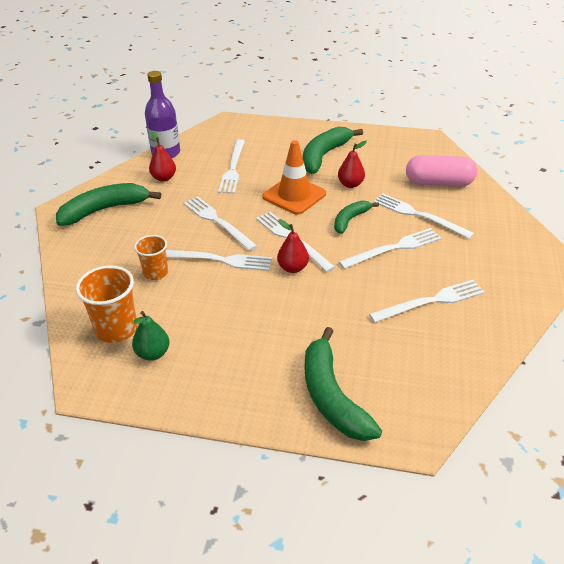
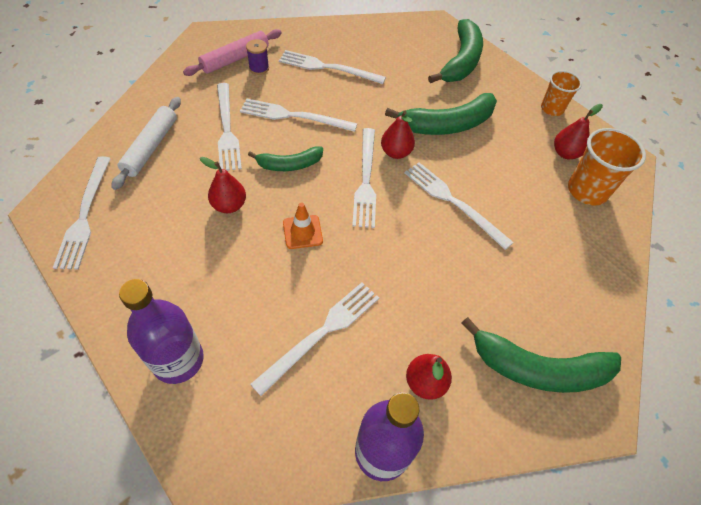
camera: 145 degrees left, 15 degrees up
(153, 353) = (565, 153): green pear -> red pear
(155, 273) = (523, 226): orange cup -> orange cup (552, 109)
(217, 222) = (417, 251): white fork -> white fork (85, 215)
(285, 134) = (178, 360): none -> purple bottle
(294, 195) = (302, 232): orange traffic cone -> orange traffic cone, size x0.55
(324, 156) = (193, 271): green banana -> green banana (447, 125)
(439, 183) = (151, 147): pink capsule -> white rolling pin
(474, 265) = (259, 68): none -> purple spool
(502, 261) = (235, 59): none -> pink rolling pin

